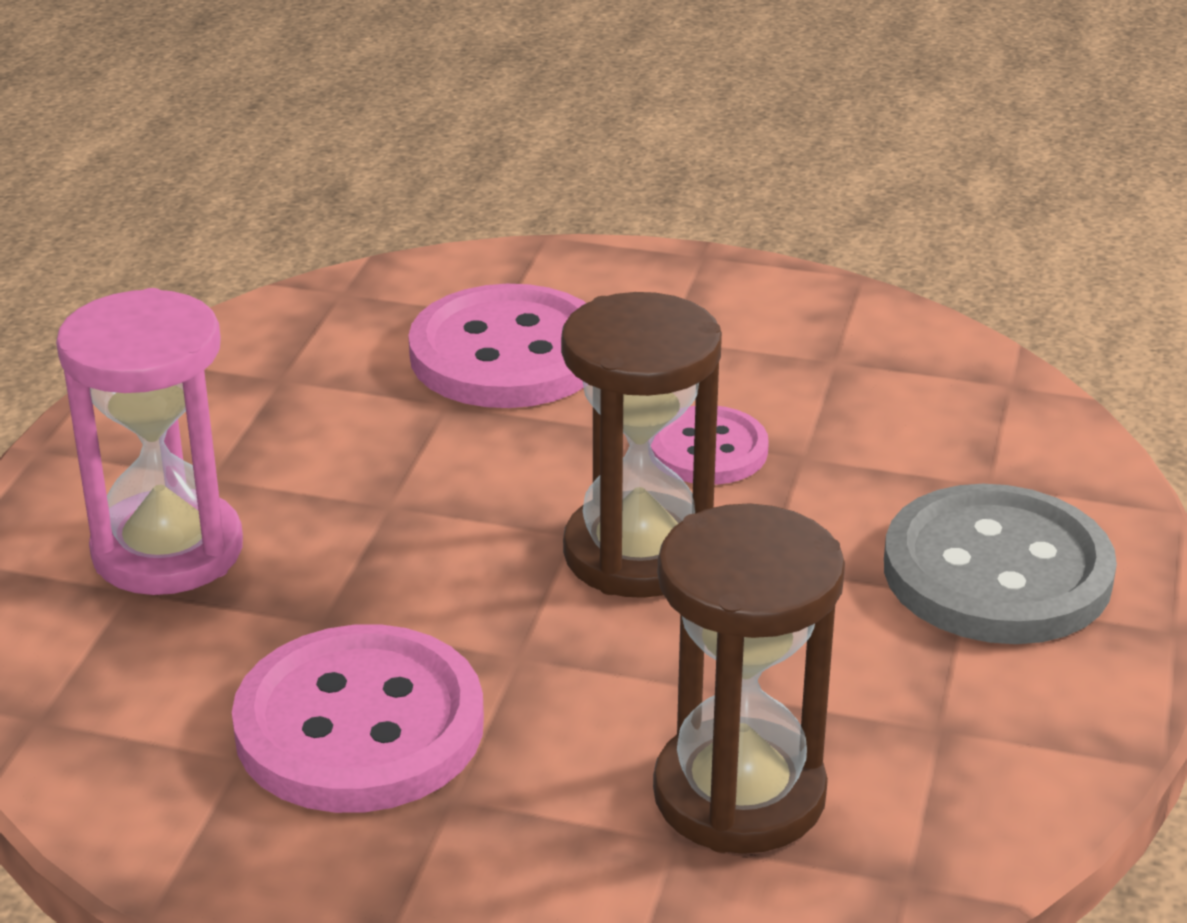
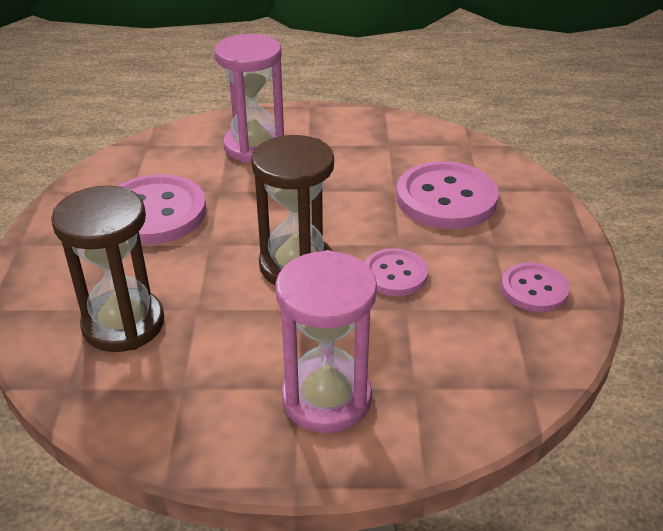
camera: 75 degrees right, 5 degrees up
(796, 329) = (534, 289): none -> pink button
(997, 572) = (326, 398): grey button -> pink hourglass

